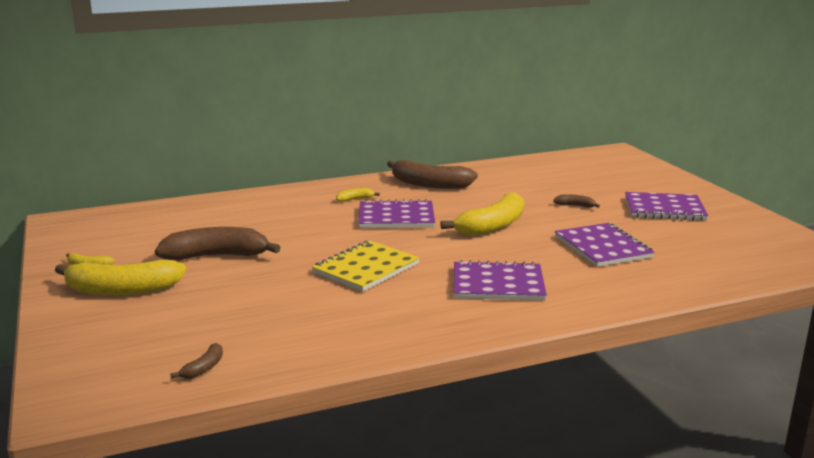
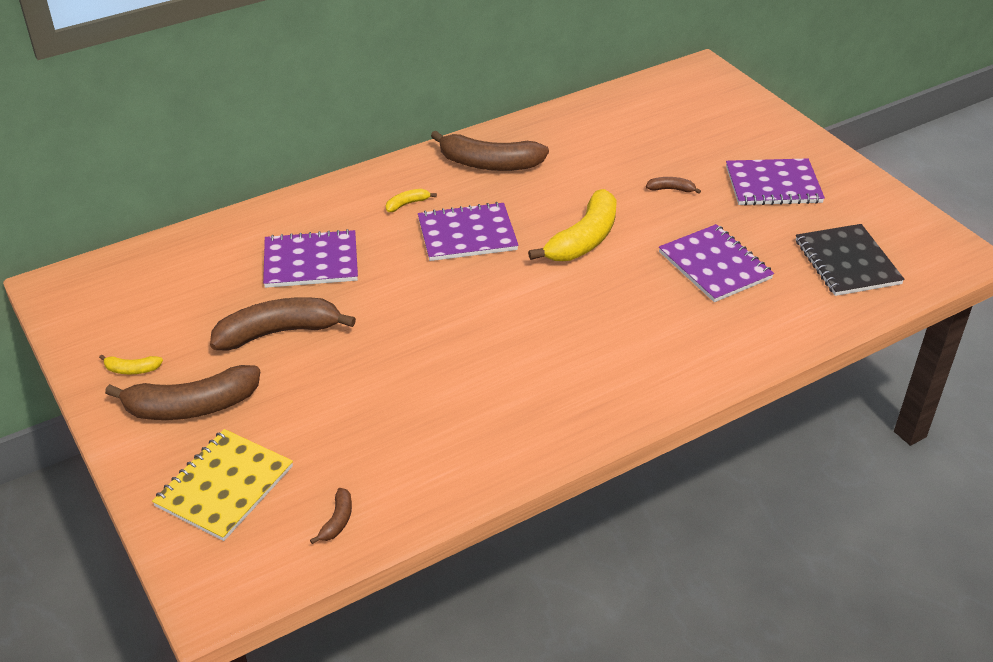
camera: 10 degrees left, 20 degrees up
(121, 290) = (191, 406): yellow banana -> brown banana
(366, 268) = (460, 334): yellow notebook -> yellow notebook (224, 486)
(498, 284) = (613, 345): purple notebook -> purple notebook (311, 262)
(724, 254) = (847, 262): none -> black notebook

